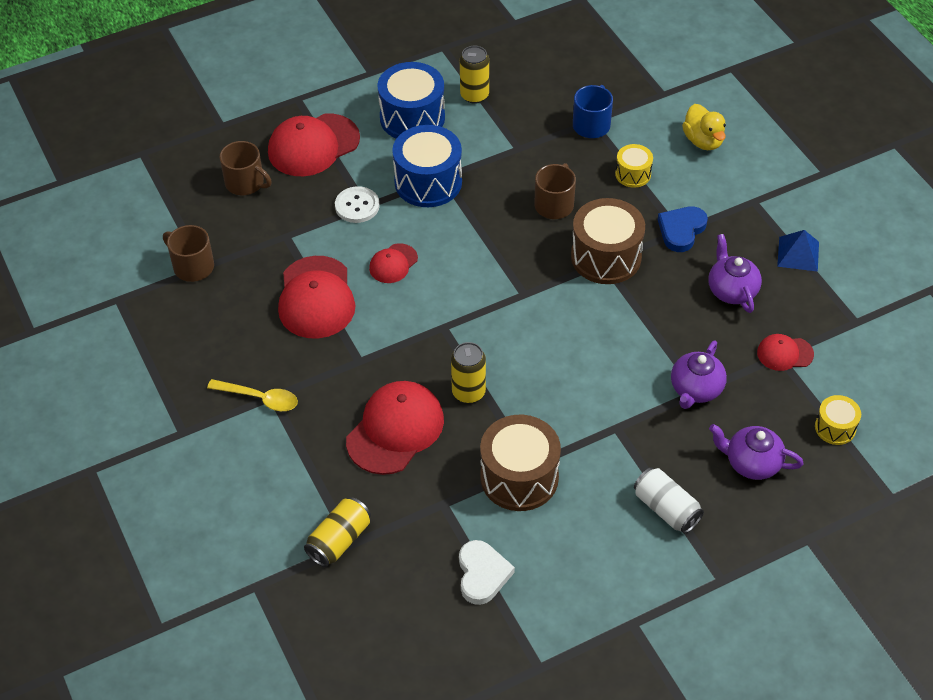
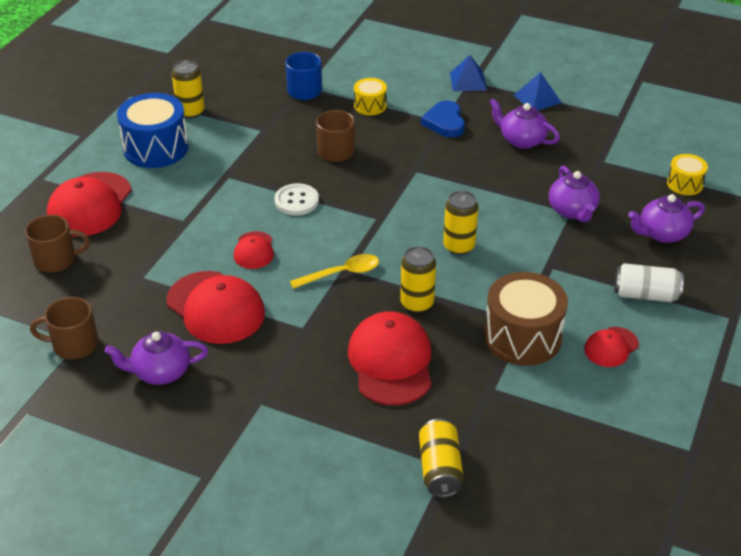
camera: 40 degrees left, 10 degrees down
(228, 328) = (160, 372): none -> purple teapot
(260, 398) = (250, 407): yellow spoon -> yellow spoon (341, 273)
(357, 206) = (177, 227): white button -> white button (296, 201)
(428, 182) = (219, 183): blue drum -> none
(482, 574) = (576, 419): white heart -> none
(558, 362) = (459, 246): none -> yellow can
(606, 257) = (412, 164): brown drum -> none
(703, 141) = (395, 64): yellow duck -> none
(752, 197) = (468, 81): none -> blue pyramid
(784, 353) = (601, 159): red cap -> red cap (611, 347)

